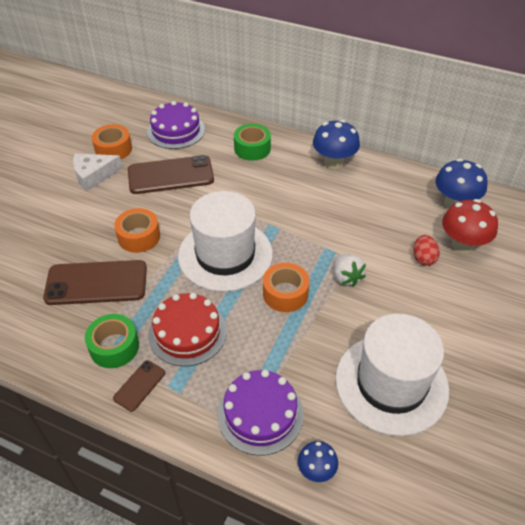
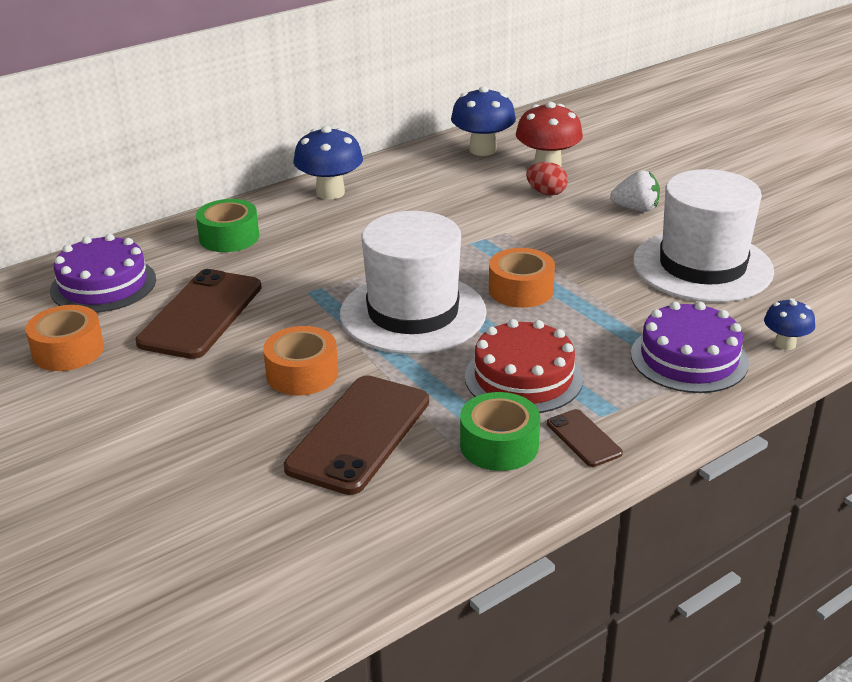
camera: 60 degrees left, 15 degrees down
(94, 175) = (109, 384): white cheese -> none
(346, 277) = (531, 244): white strawberry -> white strawberry (636, 209)

